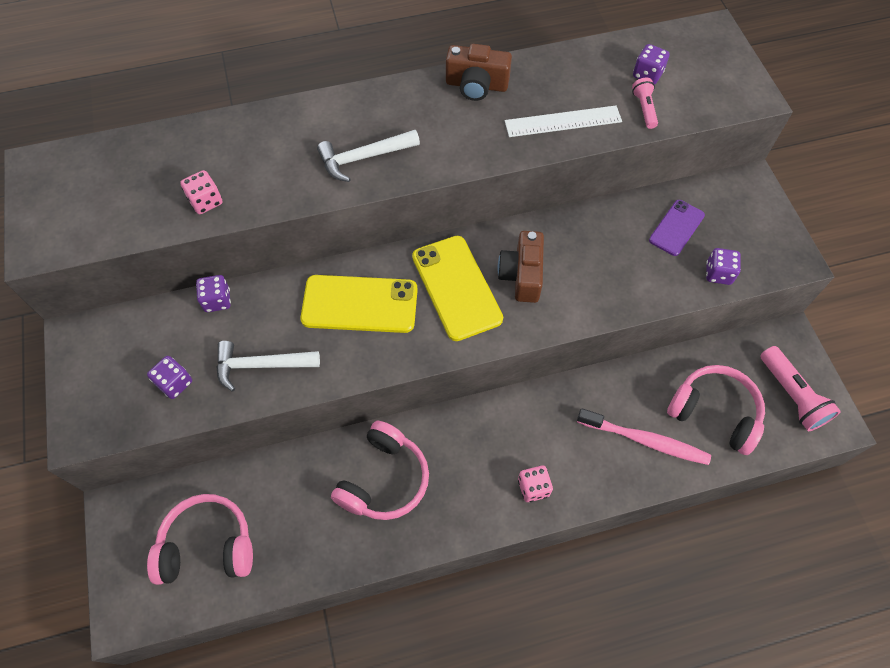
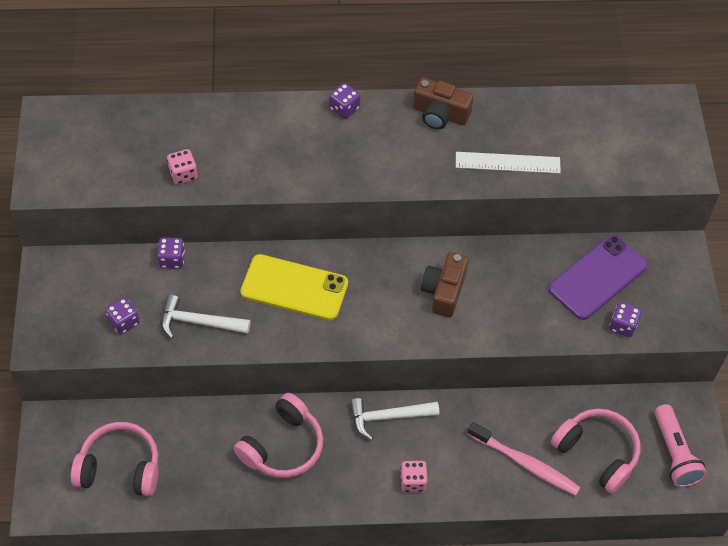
camera: 10 degrees right, 5 degrees down
(363, 158) = (324, 162): white hammer -> white hammer (388, 417)
(456, 287) = (382, 290): yellow phone -> none
(644, 108) = (584, 165): pink flashlight -> none
(647, 74) = (598, 133): purple dice -> purple dice (344, 108)
(676, 228) = (598, 277): purple phone -> purple phone, size x1.69

